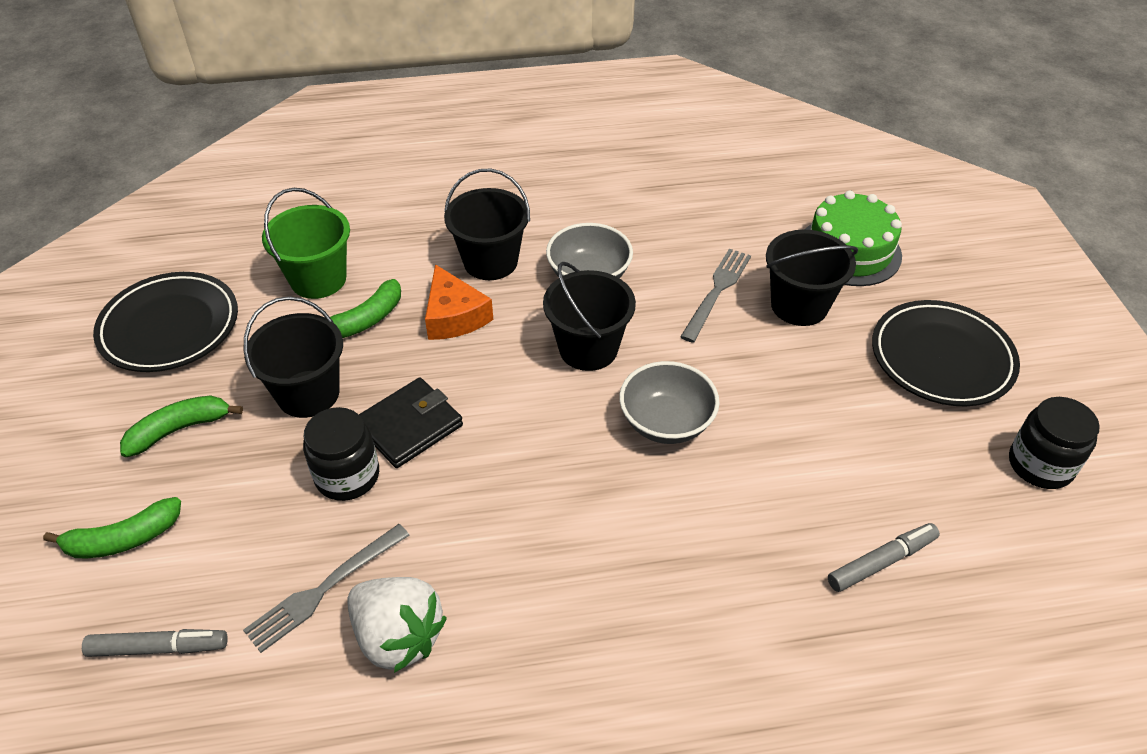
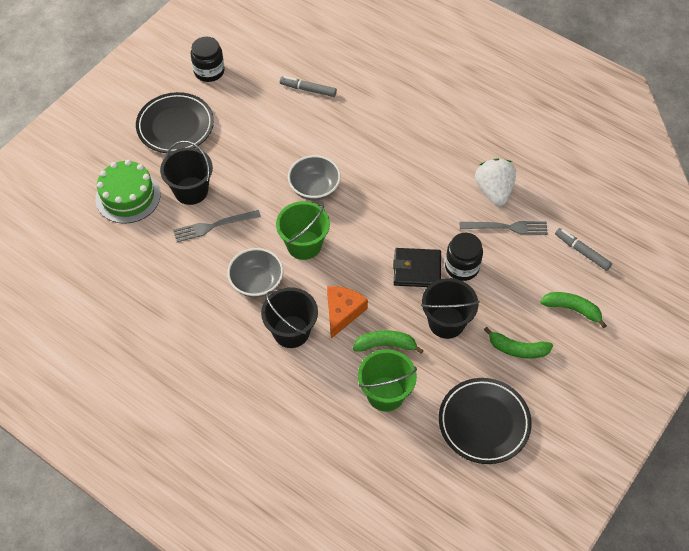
camera: 135 degrees left, 10 degrees up
(588, 349) = (304, 245): black bucket -> green bucket

